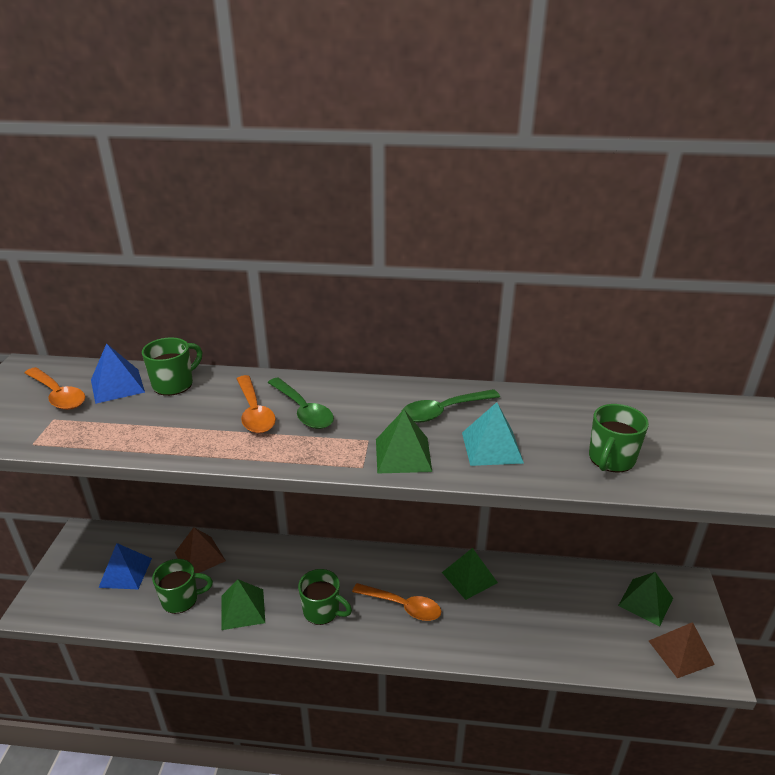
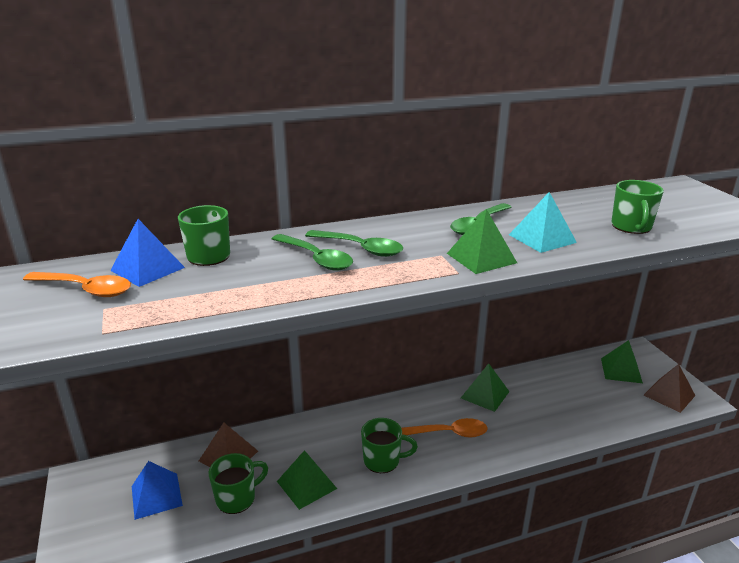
camera: 25 degrees left, 5 degrees down
(254, 412) = (316, 259): orange spoon -> green spoon

